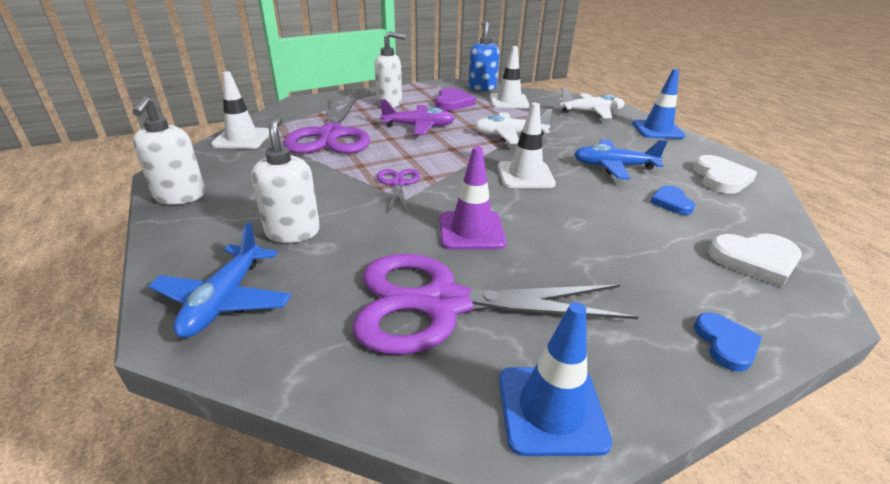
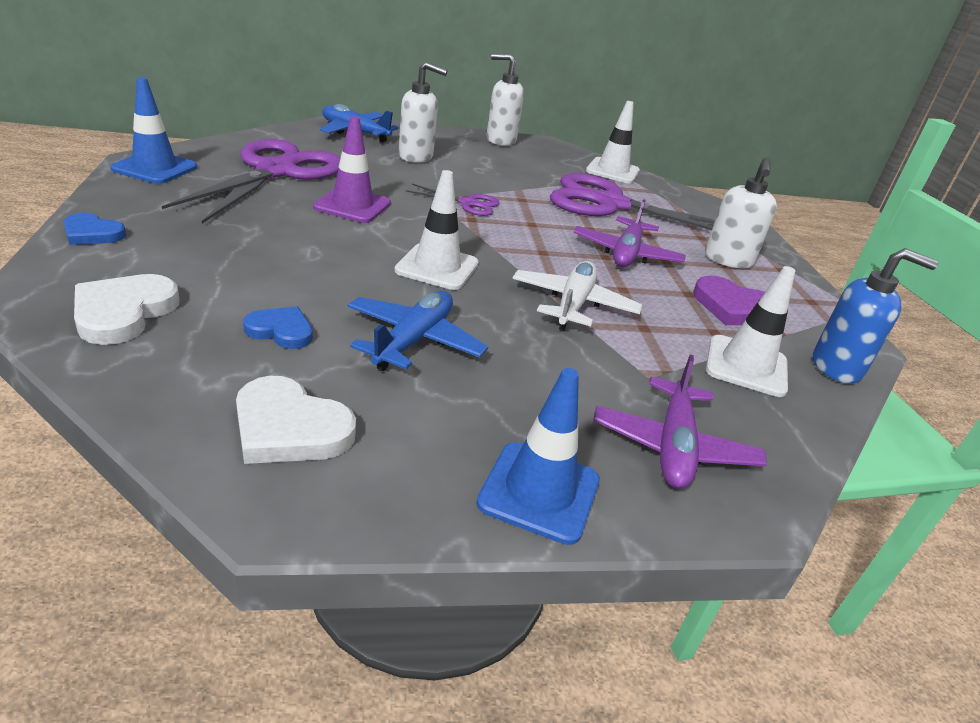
camera: 105 degrees right, 0 degrees up
(591, 112) = (673, 446): white plane -> purple plane

